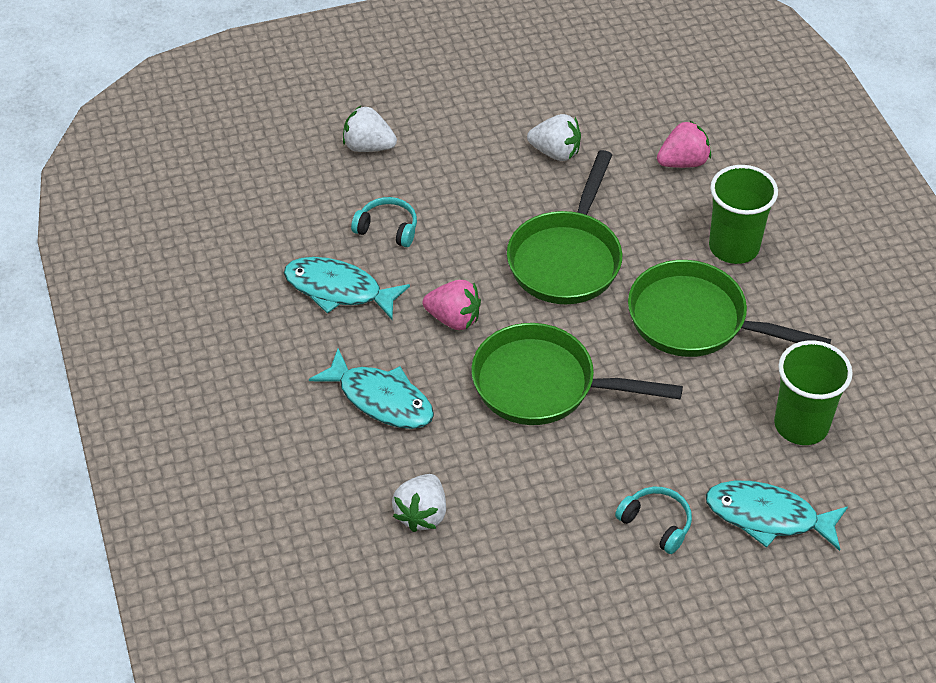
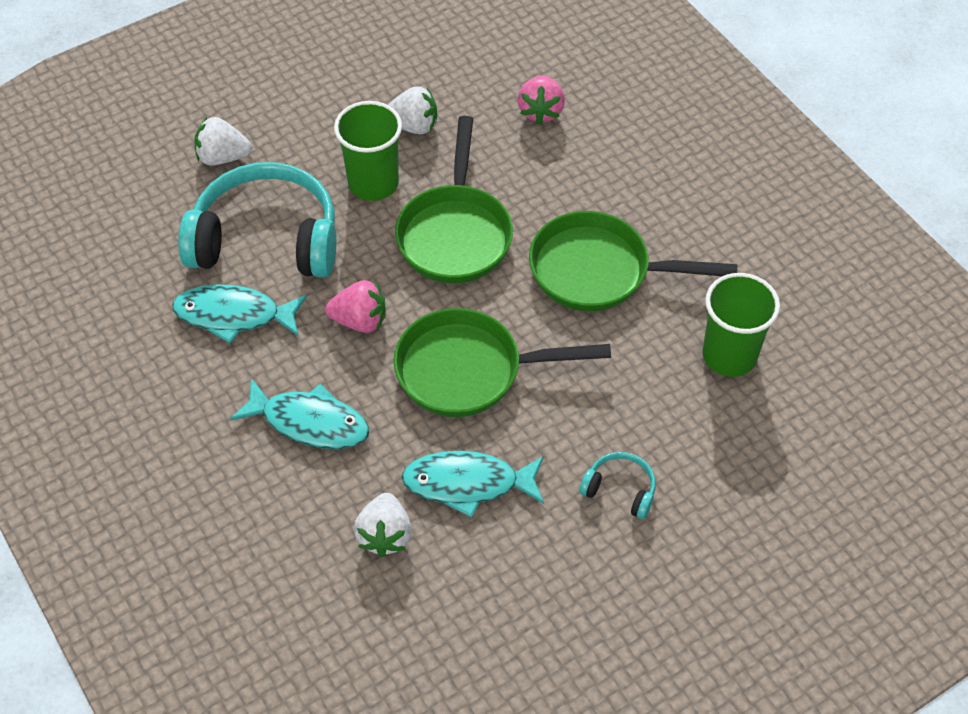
camera: 15 degrees left, 5 degrees up
(387, 228) = (266, 240): turquoise headphones -> turquoise headphones, size x2.33
(683, 162) = (540, 111): pink strawberry -> pink strawberry turned 135 degrees clockwise
(733, 247) = (613, 188): green cup -> green cup (373, 183)
(768, 516) = (724, 457): turquoise fish -> turquoise fish (467, 483)

